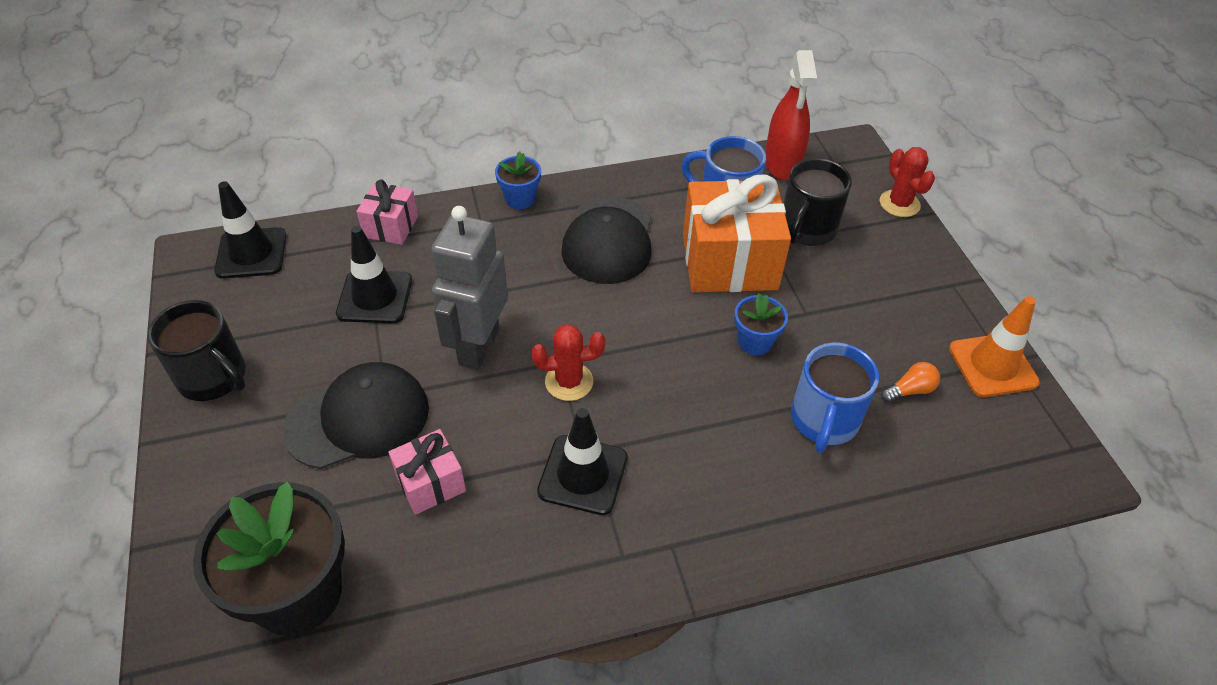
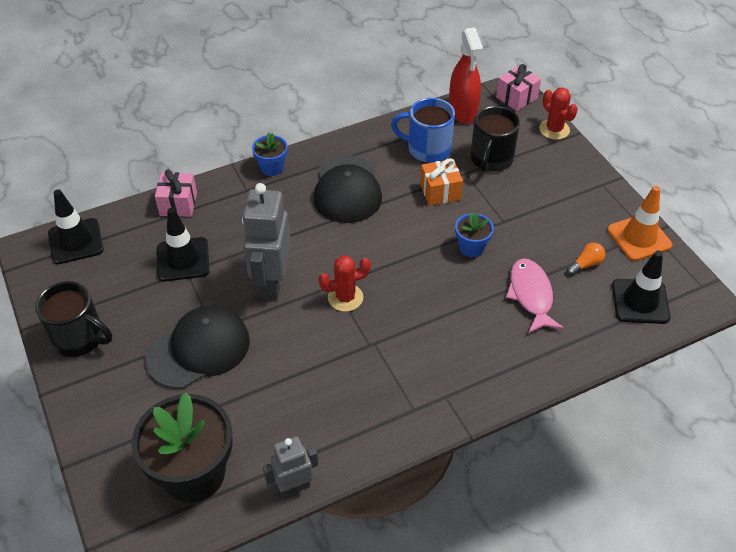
camera: 10 degrees left, 0 degrees up
(427, 640) = (294, 487): none -> grey robot
(430, 483) = (265, 384): pink gift -> pink gift (516, 98)
(583, 475) = (372, 360): black traffic cone -> black traffic cone (640, 301)
(729, 261) = (440, 192): orange gift -> orange gift, size x0.52
(824, 421) = (531, 295): blue mug -> pink fish

